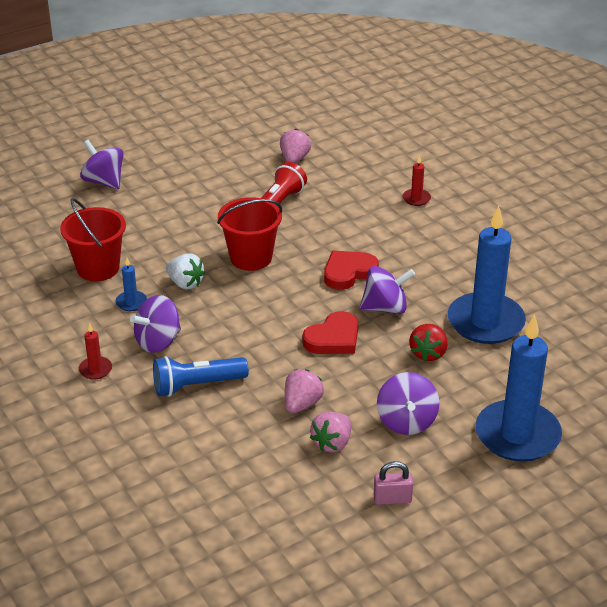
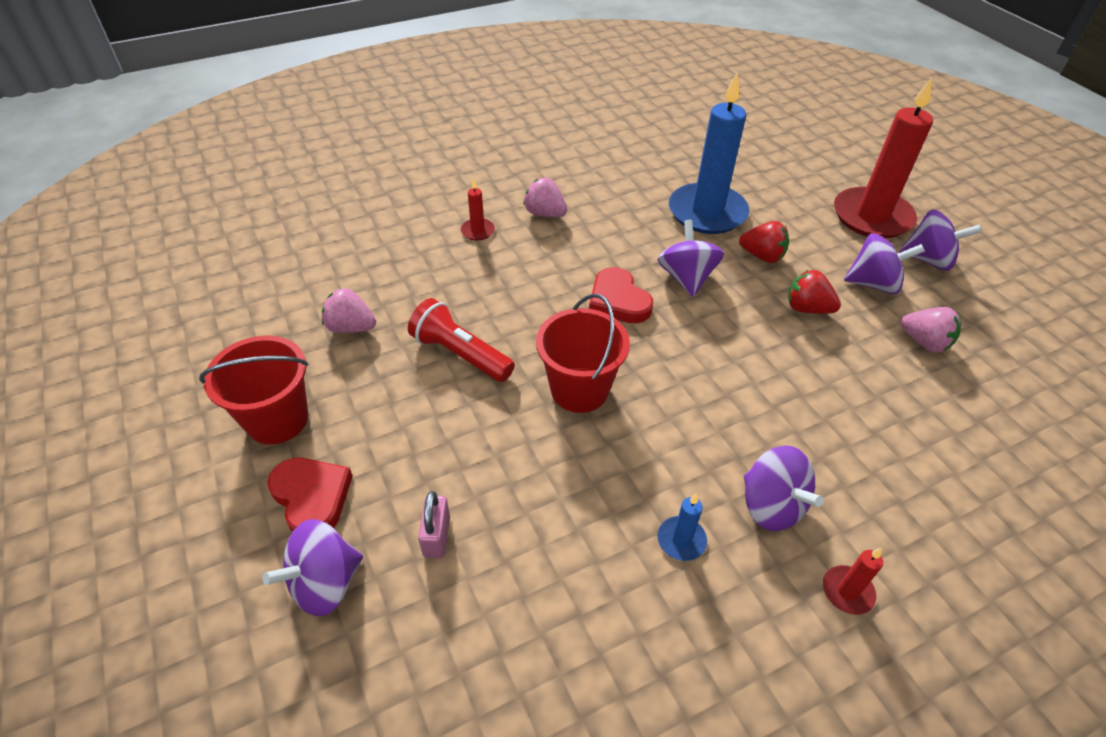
camera: 85 degrees left, 10 degrees up
(98, 268) = (589, 591): red bucket -> red bucket (277, 419)
(185, 283) = (635, 468): white strawberry -> none
(196, 385) = (856, 463): blue flashlight -> none
(302, 404) = (867, 362): pink strawberry -> pink strawberry (545, 213)
(333, 338) = (745, 325): red heart -> red heart (311, 497)
(362, 375) = (807, 308): none -> red strawberry
(392, 499) = (990, 306): pink padlock -> pink padlock (437, 536)
(454, 466) = (928, 260): none -> purple spinning top
(517, 435) = (872, 217): blue candle -> red candle

